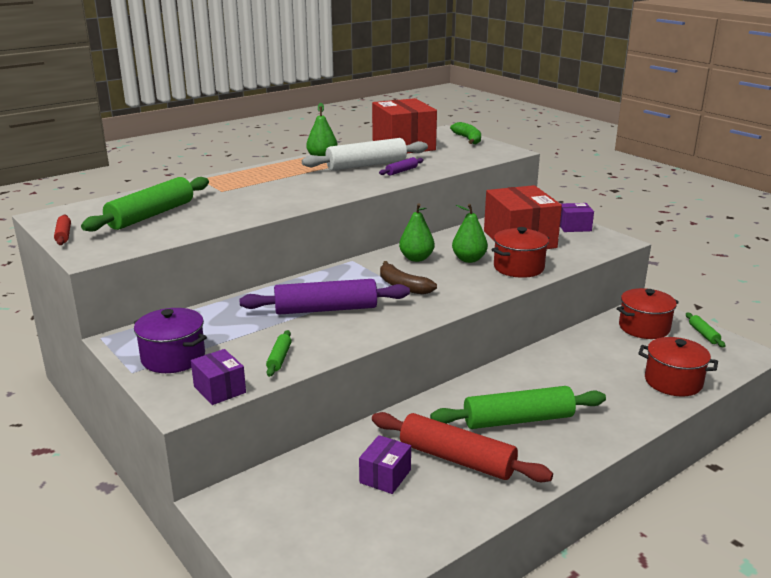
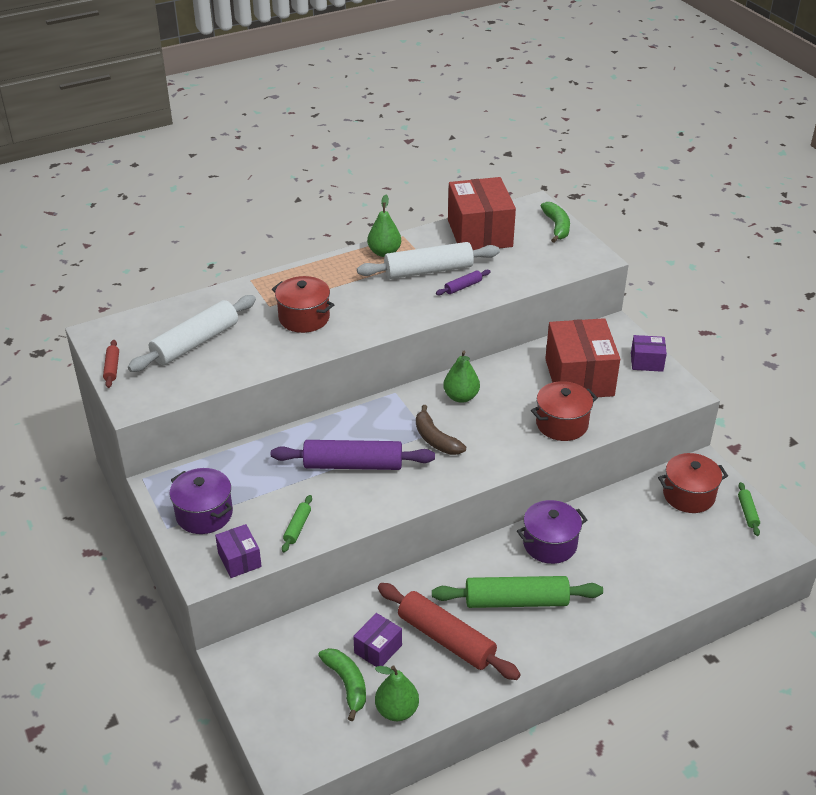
camera: 10 degrees right, 15 degrees up
(151, 215) = (195, 342): green rolling pin -> white rolling pin
(359, 512) = (347, 684): none -> green banana
(469, 259) = (514, 405): green pear -> green pear (397, 710)
(532, 373) = (550, 544): none -> purple pot
(673, 382) = (685, 573): red pot -> red pot (304, 318)

